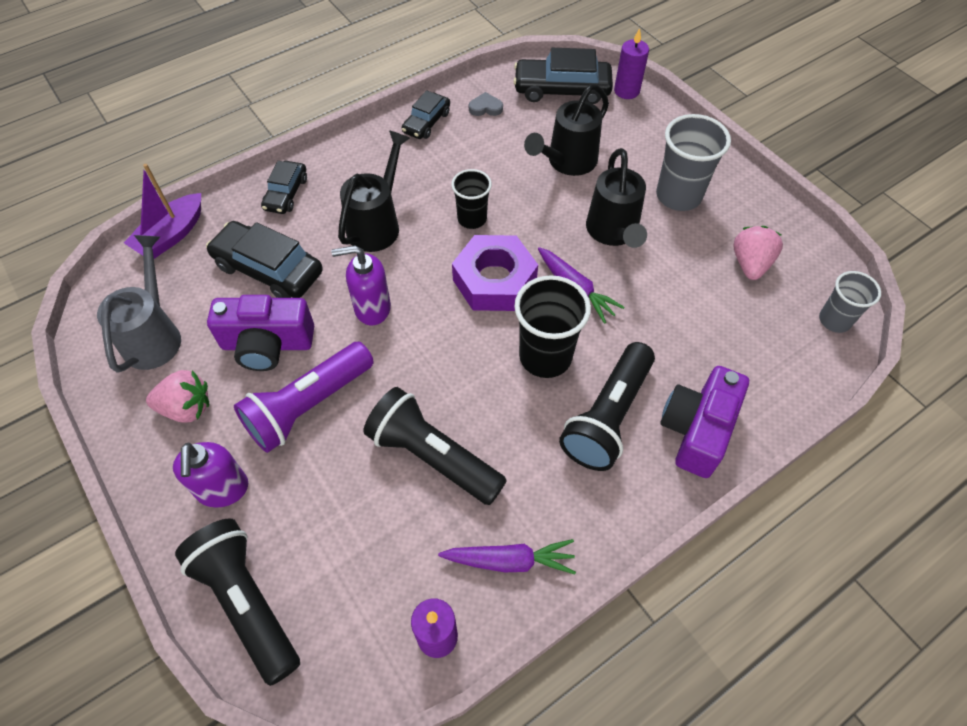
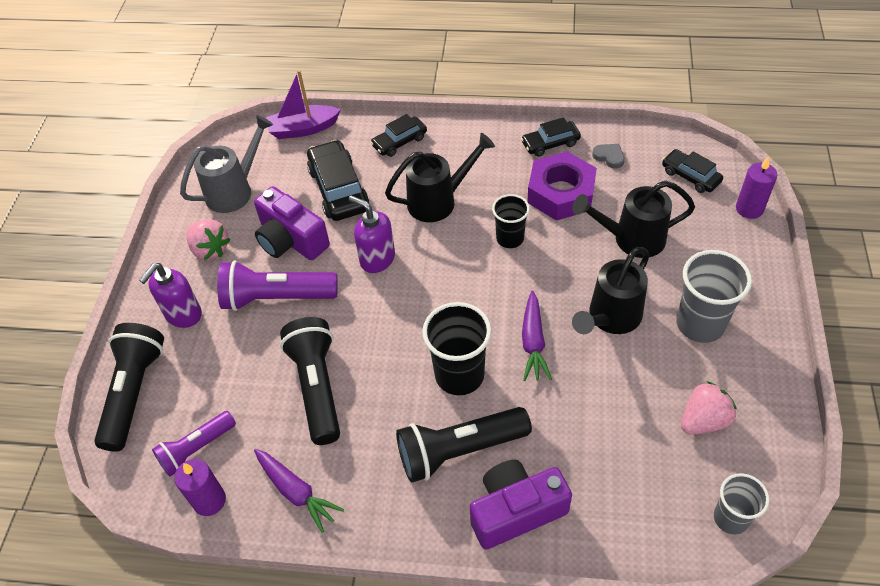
camera: 45 degrees right, 5 degrees down
(373, 602) = (196, 449): none -> purple flashlight
(494, 280) = (479, 295): purple nut -> purple nut (561, 193)
(562, 89) = (690, 176): black car -> black car, size x0.60

